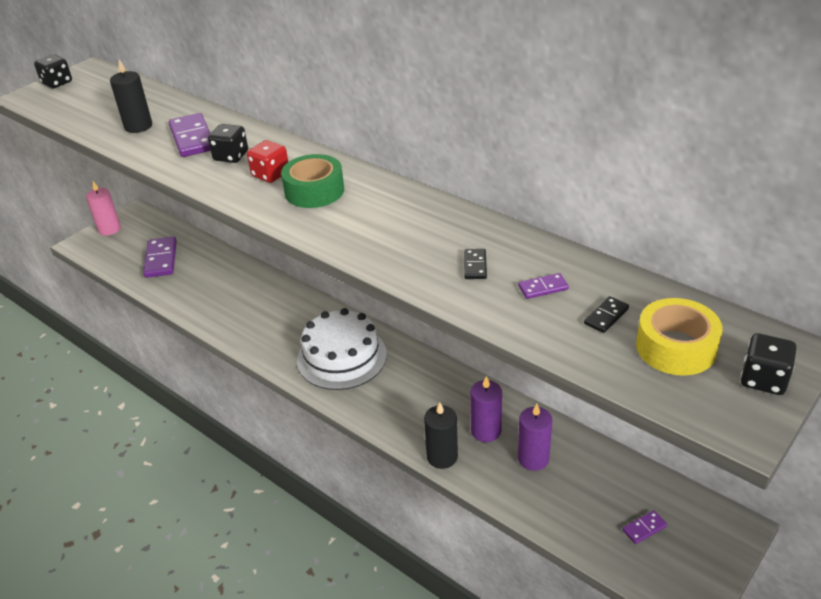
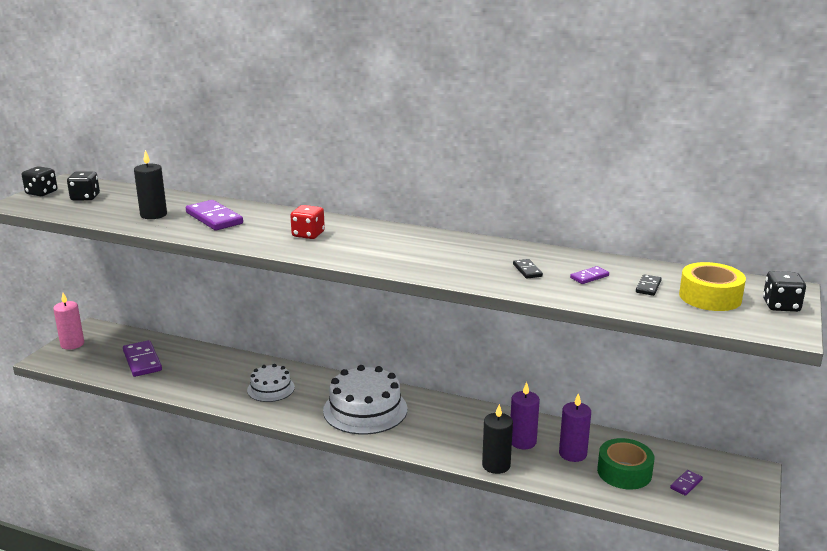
camera: 20 degrees left, 15 degrees down
(231, 156) = (261, 226): black dice -> black dice (85, 197)
(262, 314) = (271, 389): none -> white cake
(314, 191) = (356, 241): green tape -> green tape (624, 472)

